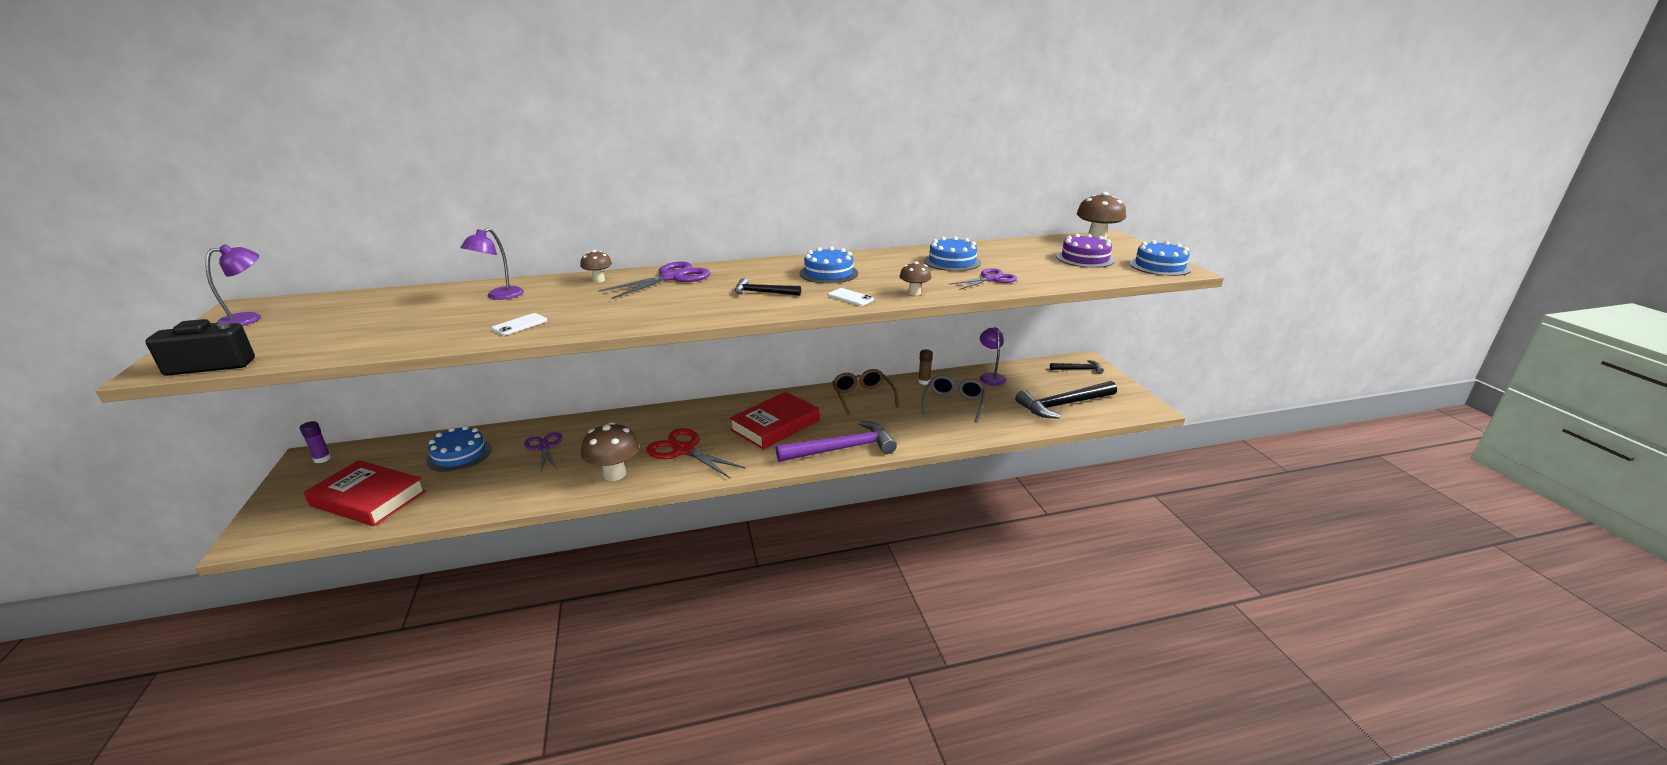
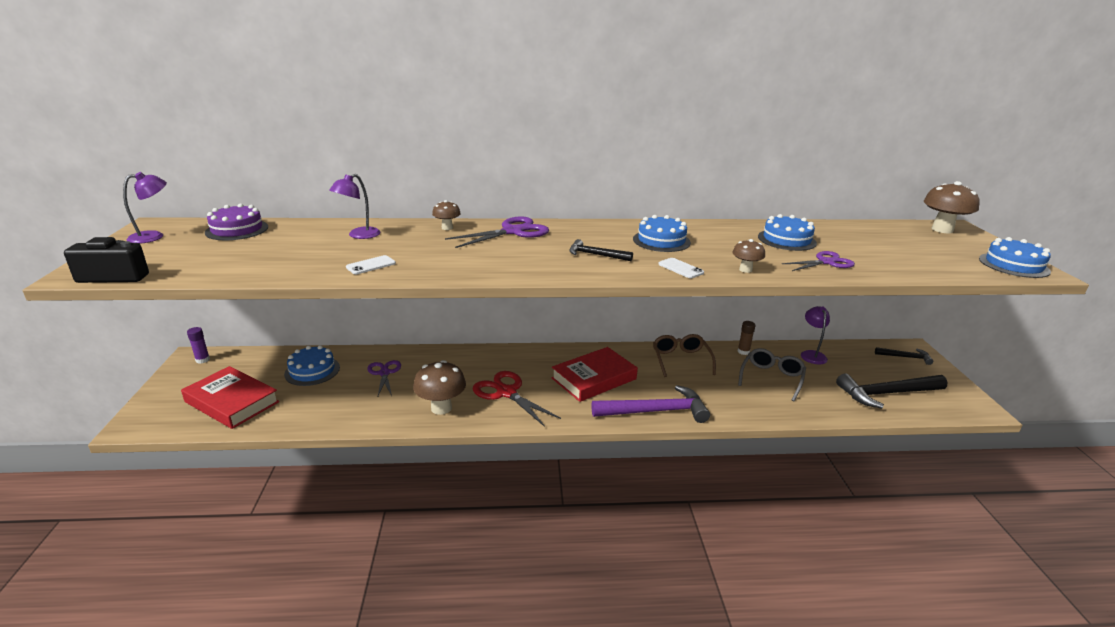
camera: 10 degrees right, 0 degrees up
(1085, 258) = (929, 249): purple cake -> purple cake (237, 230)

